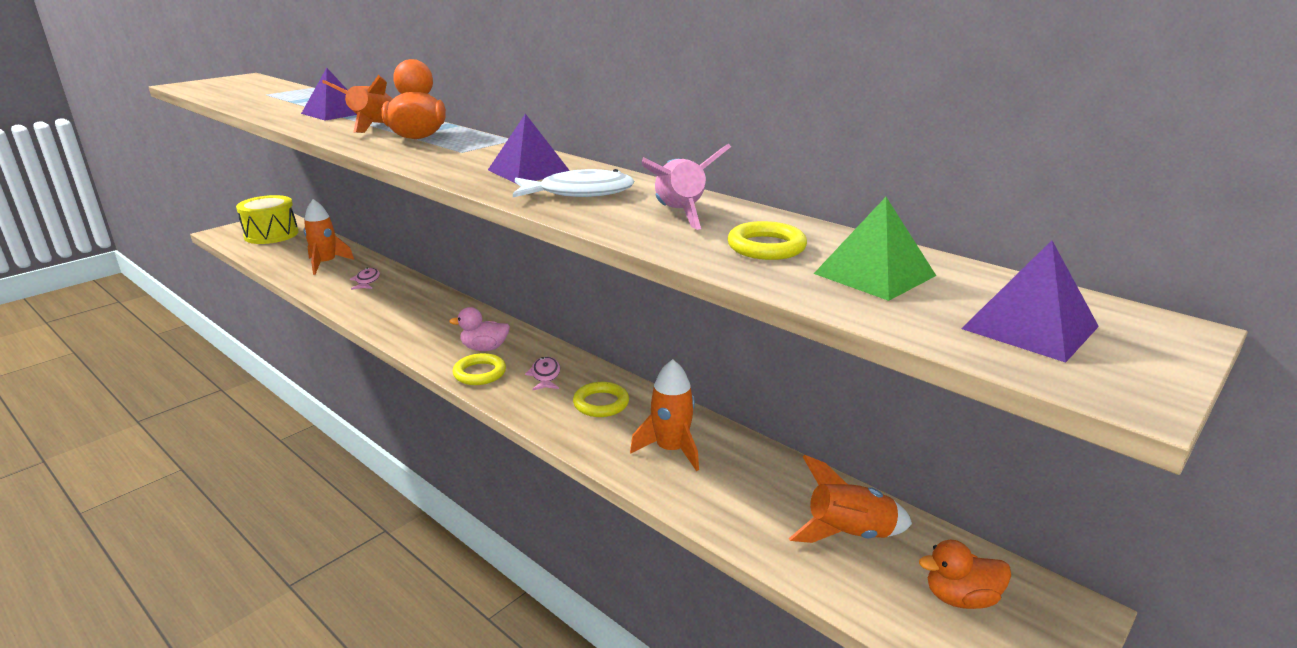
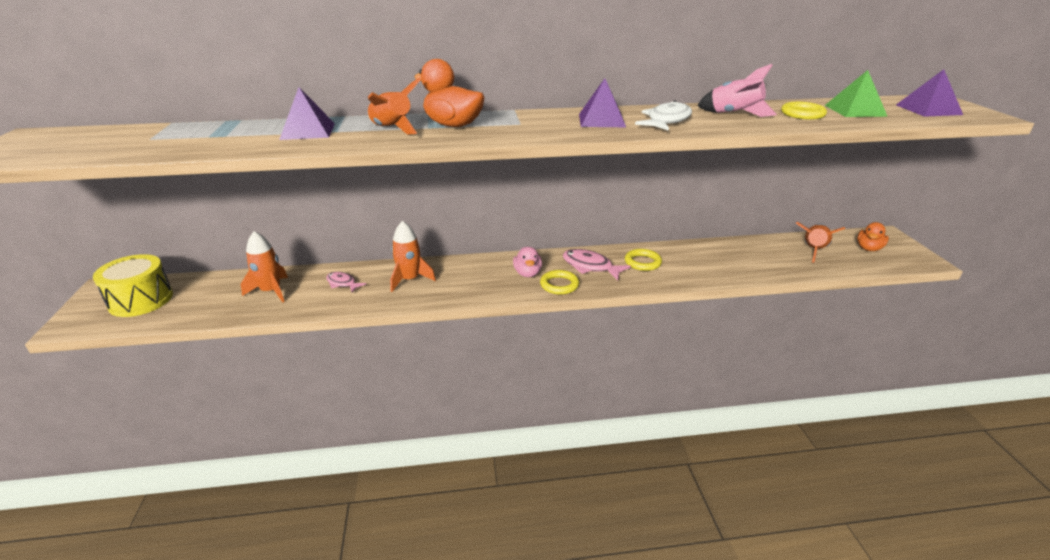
camera: 50 degrees left, 5 degrees up
(484, 348) = (527, 273): pink duck -> pink duck turned 45 degrees counterclockwise
(545, 375) = (590, 267): pink fish -> pink fish, size x1.61
(671, 449) = (709, 261): orange rocket -> orange rocket (409, 280)

